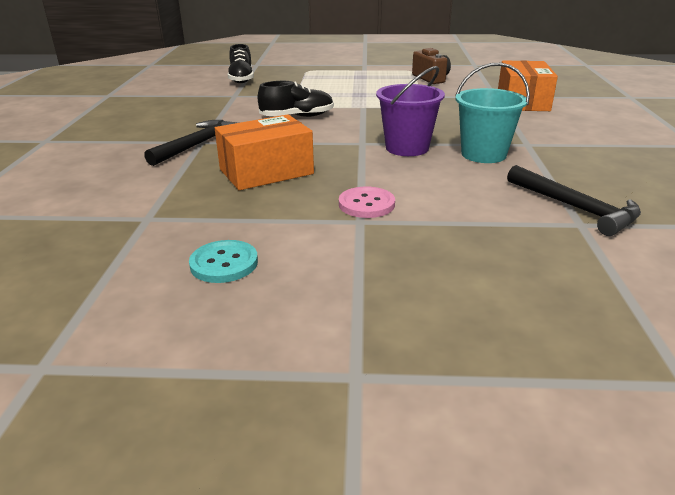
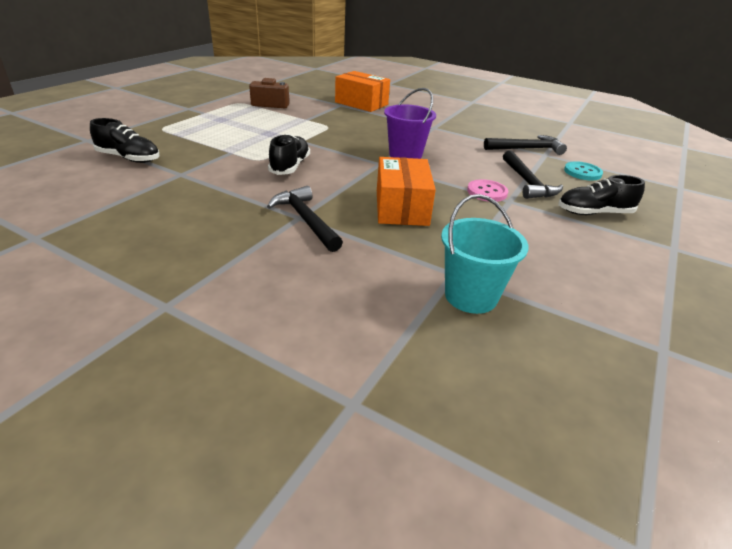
camera: 65 degrees left, 5 degrees up
(224, 263) = (547, 257): turquoise button -> turquoise button (582, 172)
(402, 286) = (594, 213): none -> black shoe
(440, 224) = (527, 182): none -> black hammer
(483, 154) = (438, 141): turquoise bucket -> turquoise bucket (470, 296)

